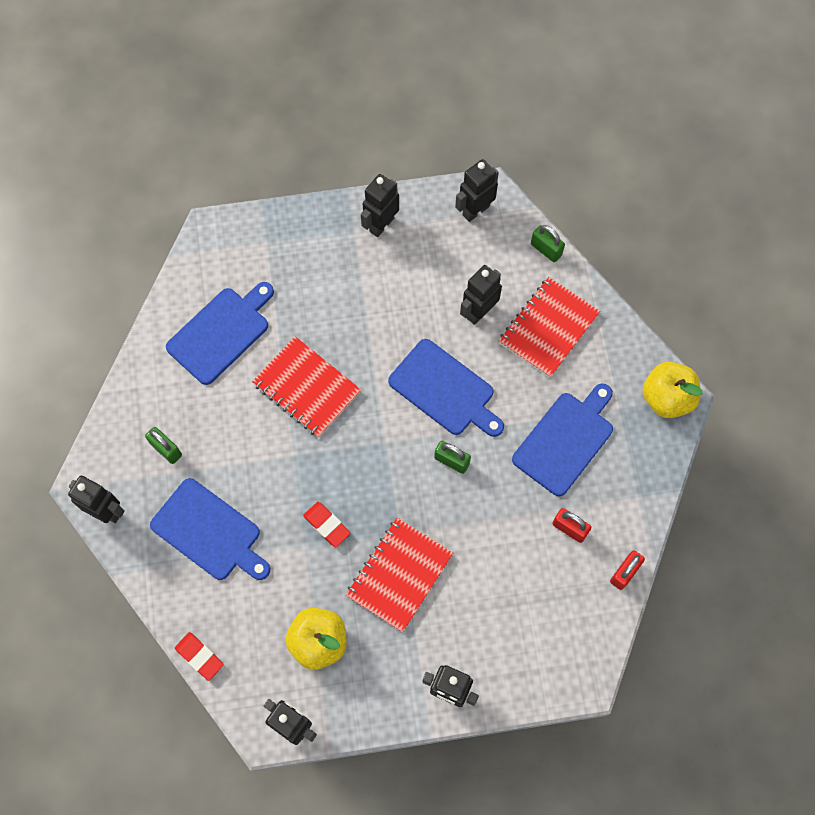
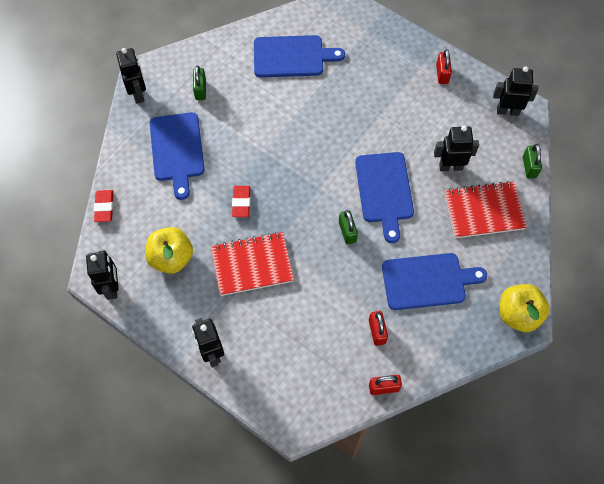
camera: 45 degrees right, 5 degrees down
(307, 388) = (307, 123): red notebook -> none
(381, 224) = (442, 74): black robot -> red padlock

